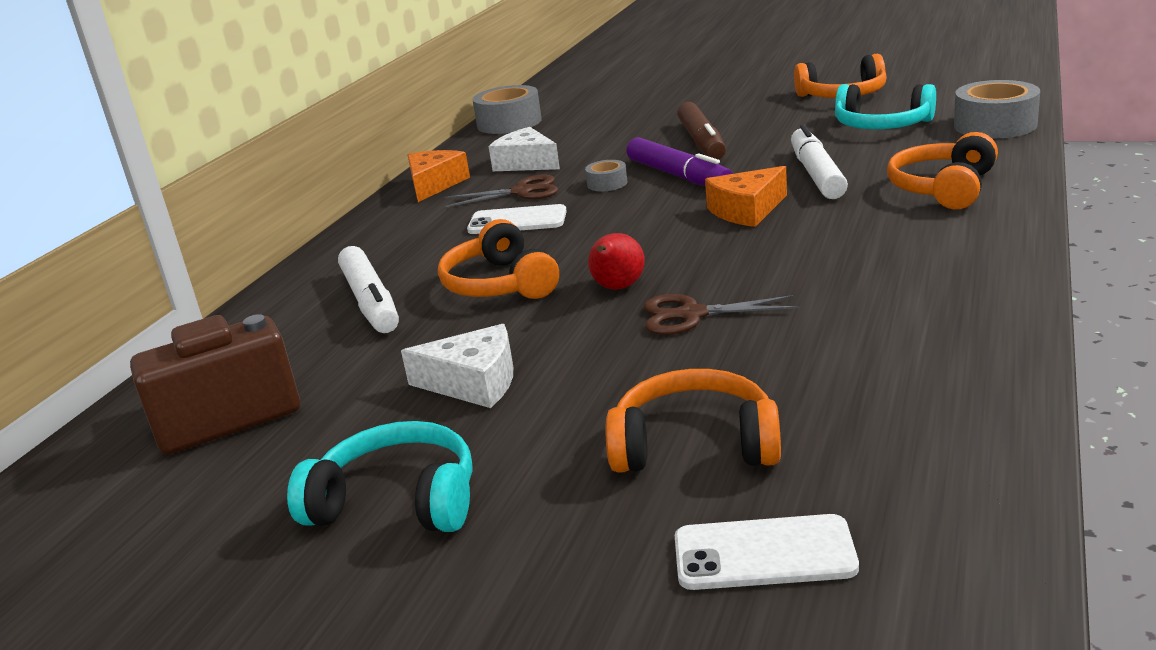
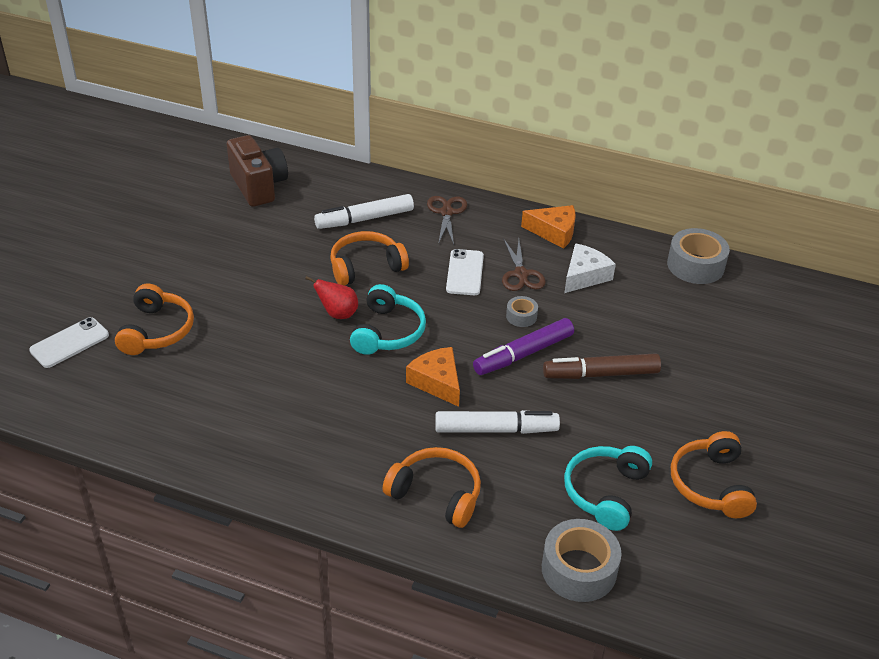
camera: 85 degrees right, 15 degrees up
(397, 501) = (161, 243): turquoise headphones -> turquoise headphones (387, 332)
(474, 382) = (251, 261): white cheese -> none
(692, 315) = (288, 341): brown scissors -> brown scissors (446, 212)
(764, 554) = (69, 343): white phone -> white phone turned 45 degrees clockwise

